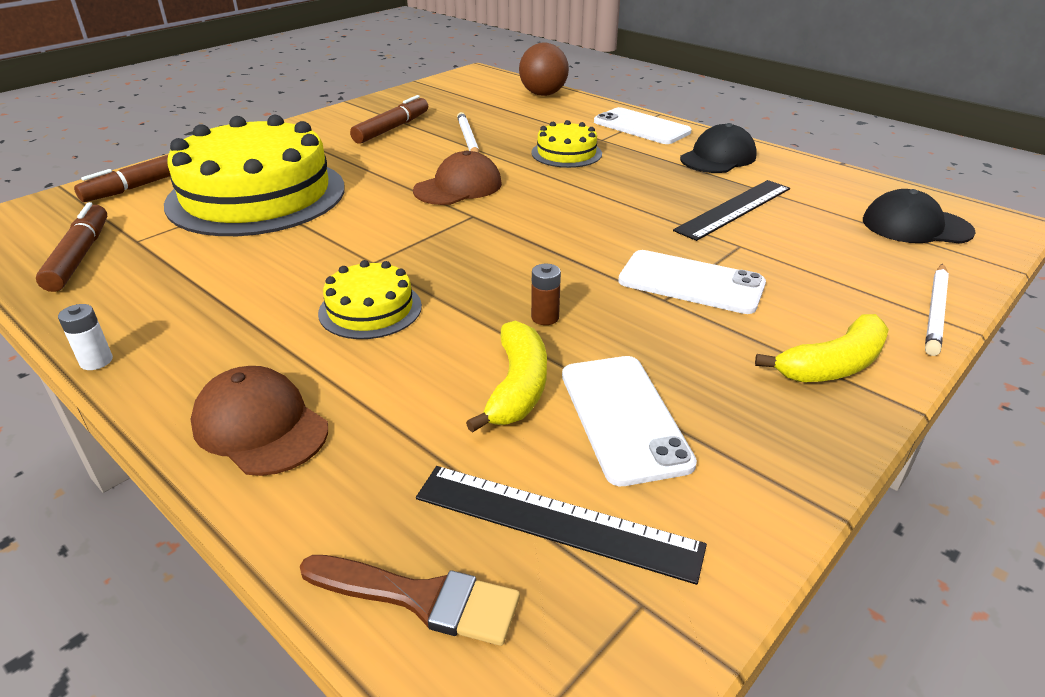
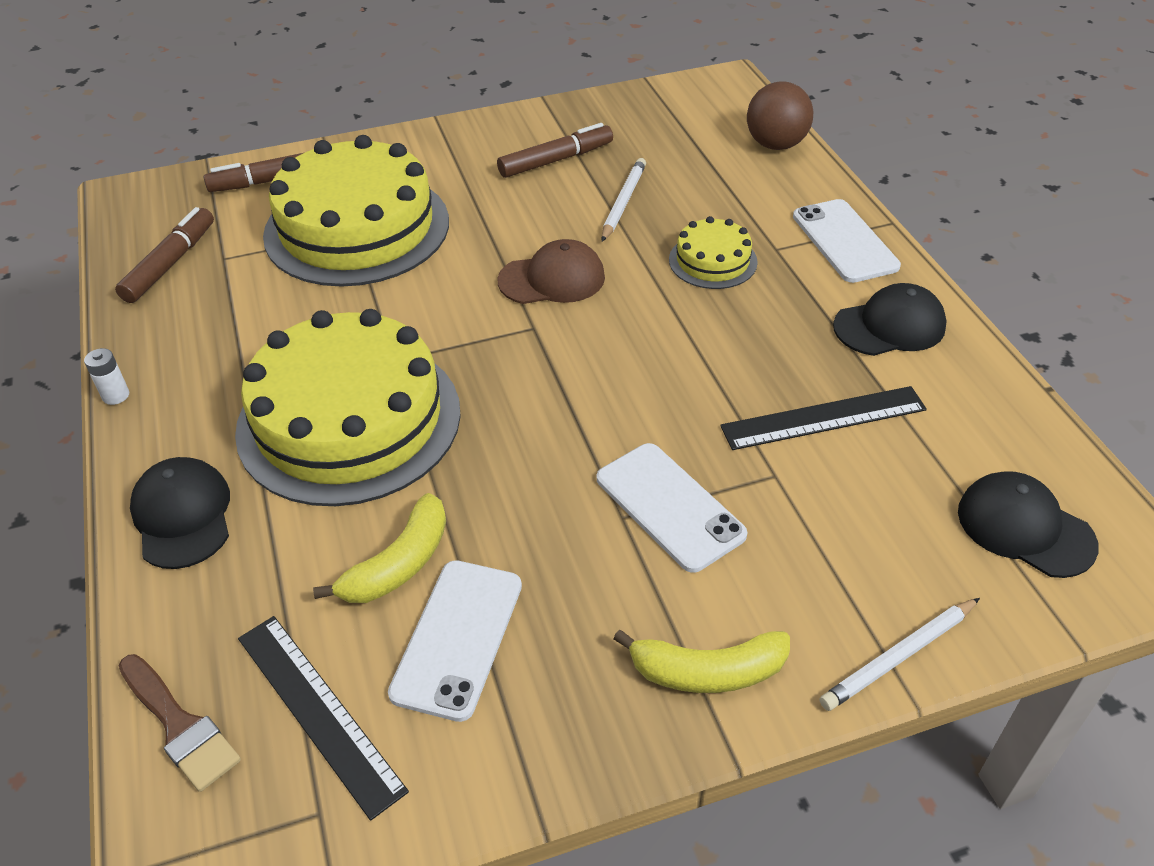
camera: 30 degrees right, 10 degrees up
(260, 426) = (183, 515): brown cap -> black cap
(370, 309) = (349, 420): yellow cake -> yellow cake, size x2.18
(545, 317) = (489, 493): brown battery -> none

